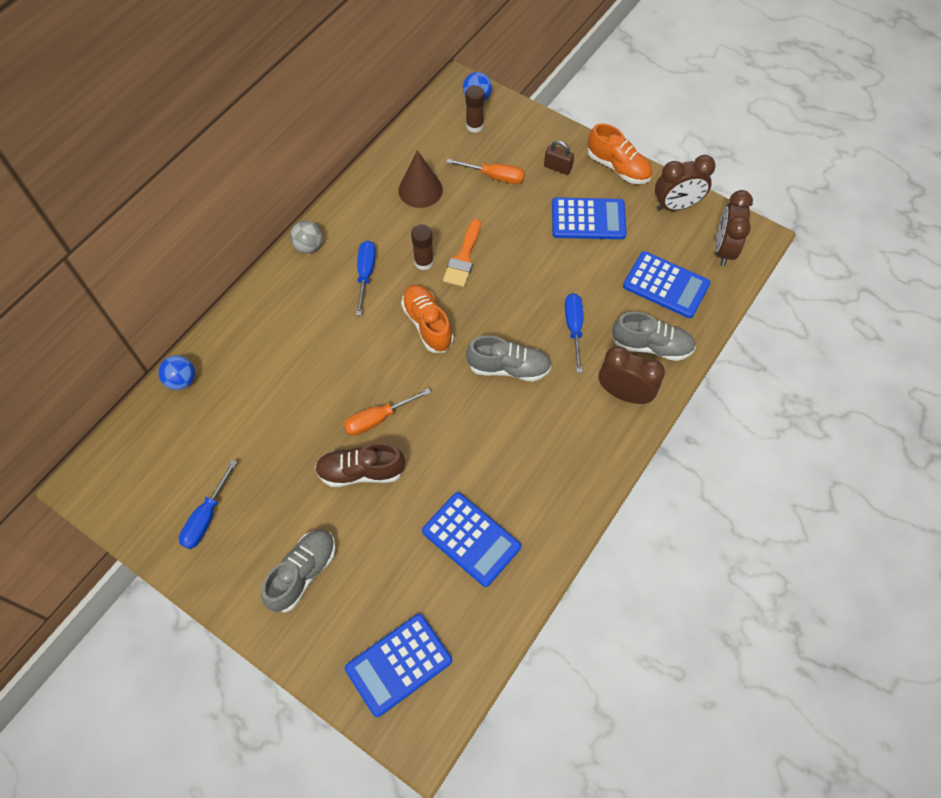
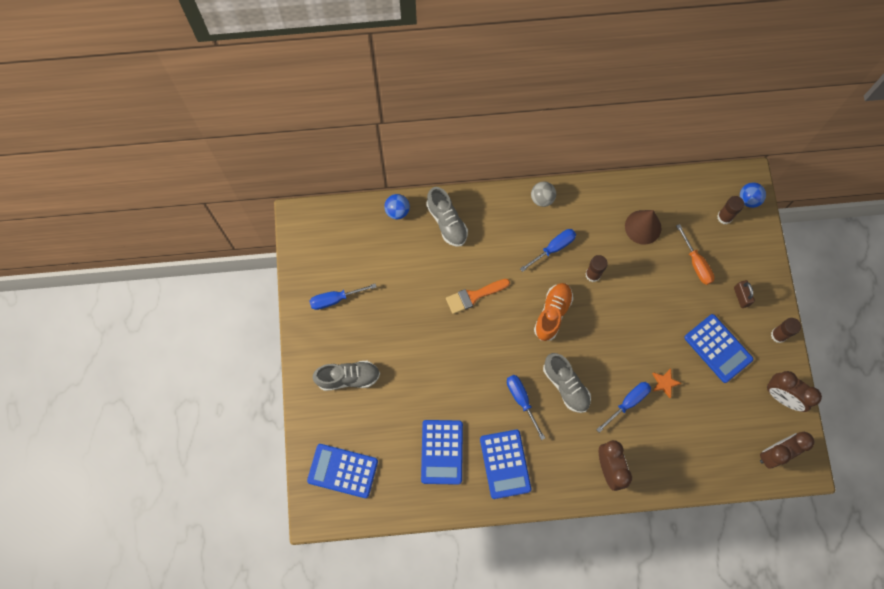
camera: 50 degrees right, 10 degrees up
(361, 472) = (429, 357): brown shoe -> none
(378, 419) = (468, 338): orange screwdriver -> none
(463, 258) = (617, 295): orange brush -> orange brush (473, 296)
(487, 419) = (521, 400): none -> blue screwdriver
(582, 284) = (664, 383): none -> orange star
(618, 167) = (778, 335): orange shoe -> brown glue stick
(651, 346) = (658, 460): grey shoe -> grey shoe (447, 222)
(666, 285) = (712, 436): blue calculator -> blue calculator (505, 464)

